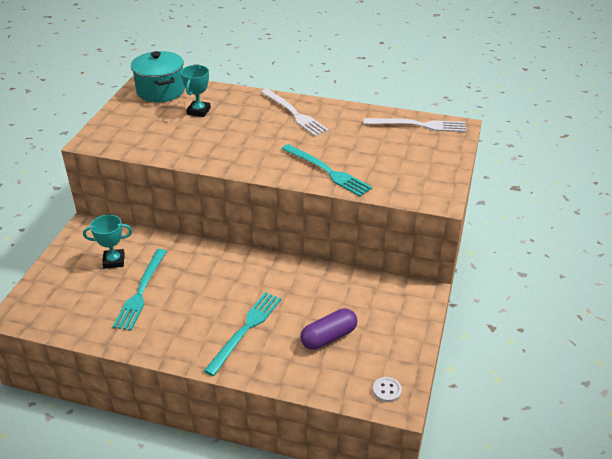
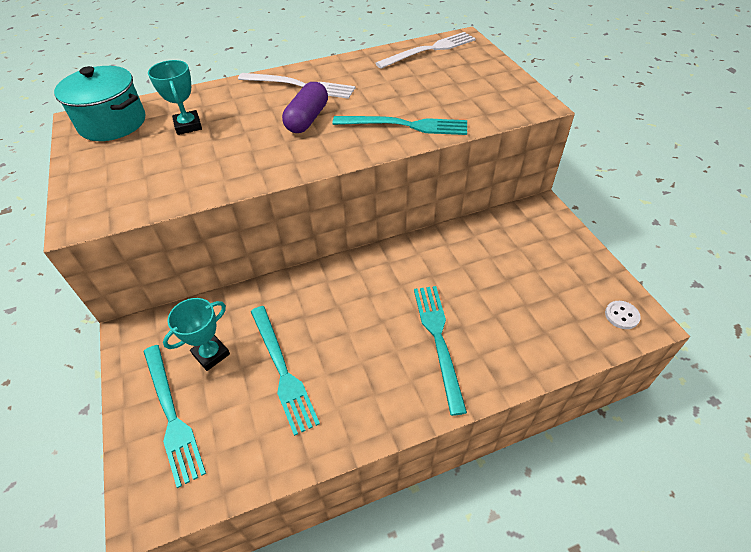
camera: 35 degrees left, 10 degrees up
(66, 280) = (171, 415): none -> turquoise fork
(328, 337) = (519, 297): purple capsule -> purple capsule (307, 119)

